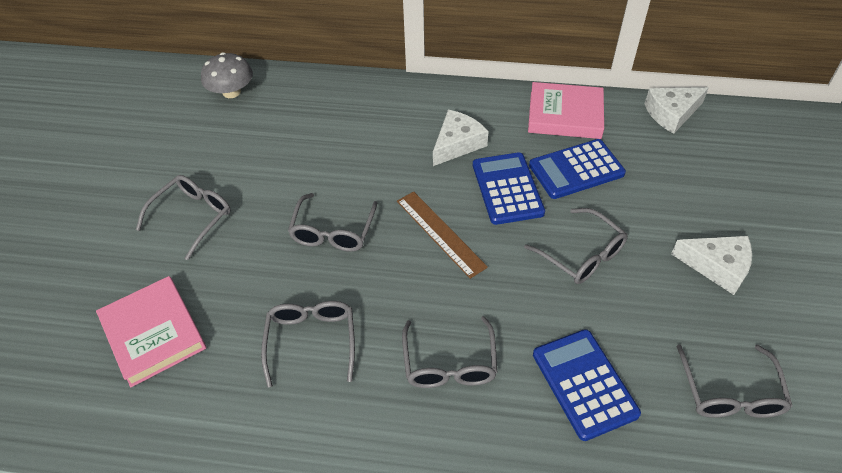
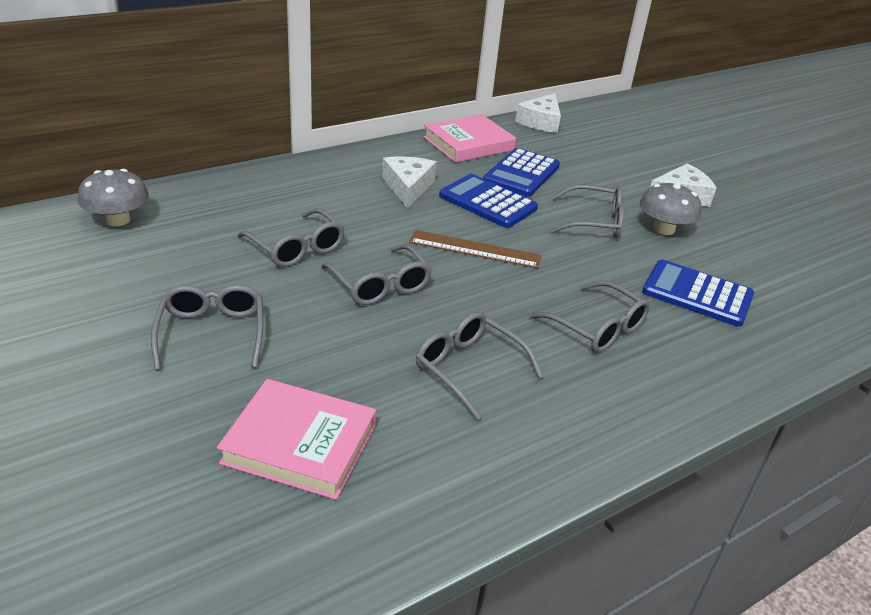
camera: 45 degrees left, 15 degrees down
(644, 296) = (663, 229): none -> grey mushroom
(730, 393) = (777, 258): grey glasses -> grey glasses (296, 248)

